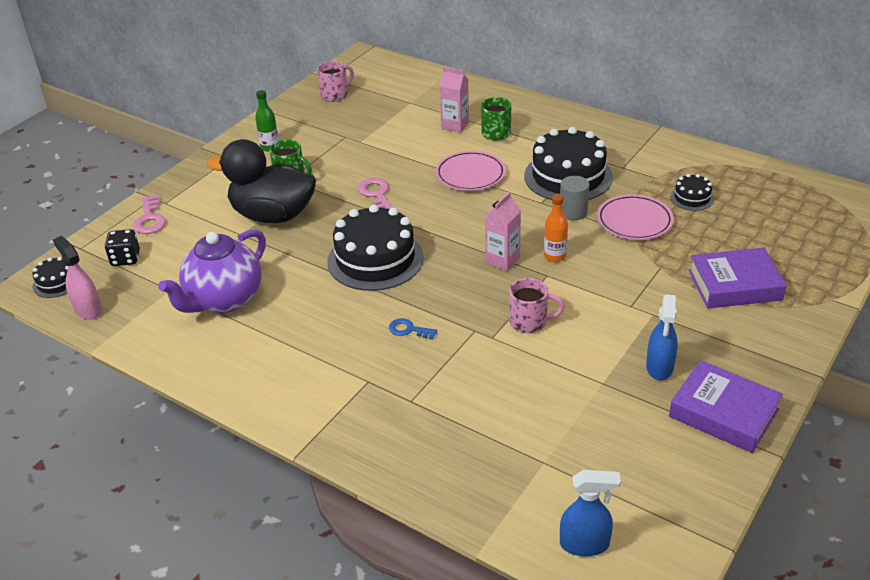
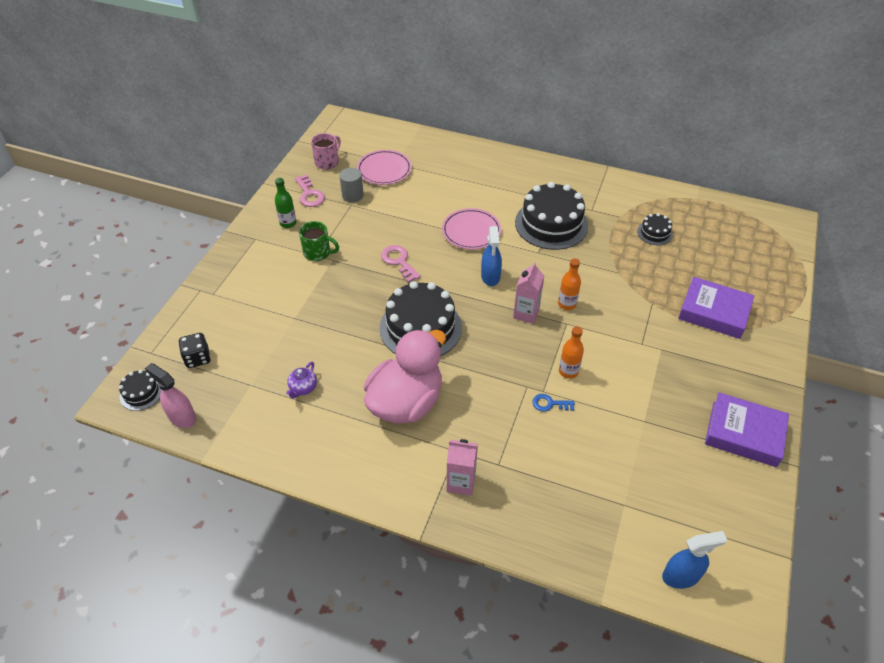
camera: 15 degrees left, 10 degrees up
(150, 219) = (205, 313): pink key -> pink key (309, 194)
(224, 300) = (303, 388): purple teapot -> purple teapot, size x0.41
(273, 215) = (316, 294): black duck -> none
(330, 327) = (406, 402): none -> pink duck
(409, 330) = (473, 394): blue key -> blue key (549, 404)
(455, 125) = (441, 183): pink carton -> pink carton (461, 482)
(496, 134) = (479, 188): green mug -> none
(530, 322) = (568, 371): pink mug -> orange bottle
(573, 212) = (567, 259): grey cylinder -> grey cylinder (352, 195)
(634, 221) = (618, 261): pink plate -> pink plate (384, 170)
(659, 367) = (683, 399): blue spray bottle -> blue spray bottle (490, 277)
(734, 285) = (713, 312): purple book -> purple book turned 45 degrees clockwise

